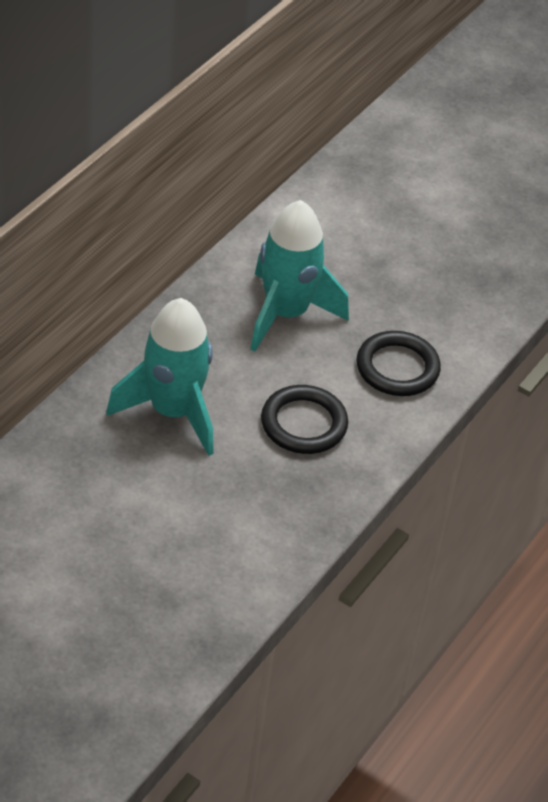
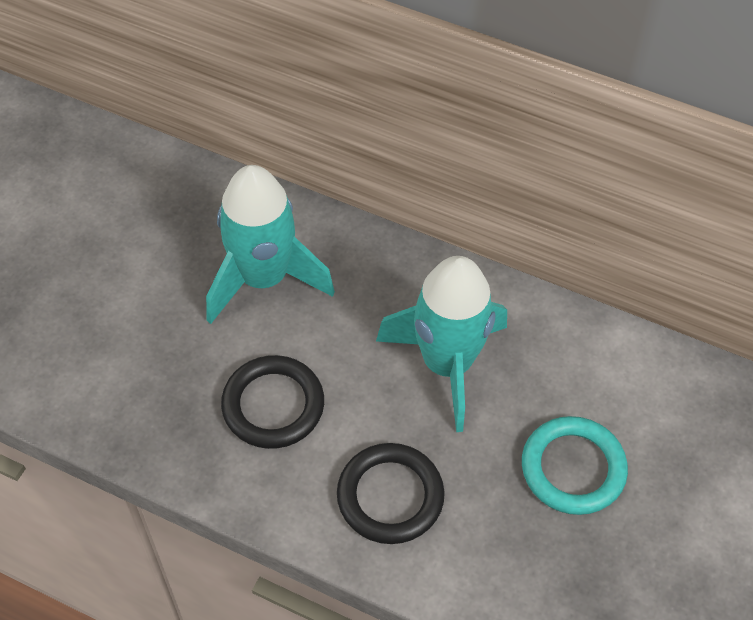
camera: 85 degrees right, 10 degrees up
(390, 265) = (573, 468): none -> turquoise ring

